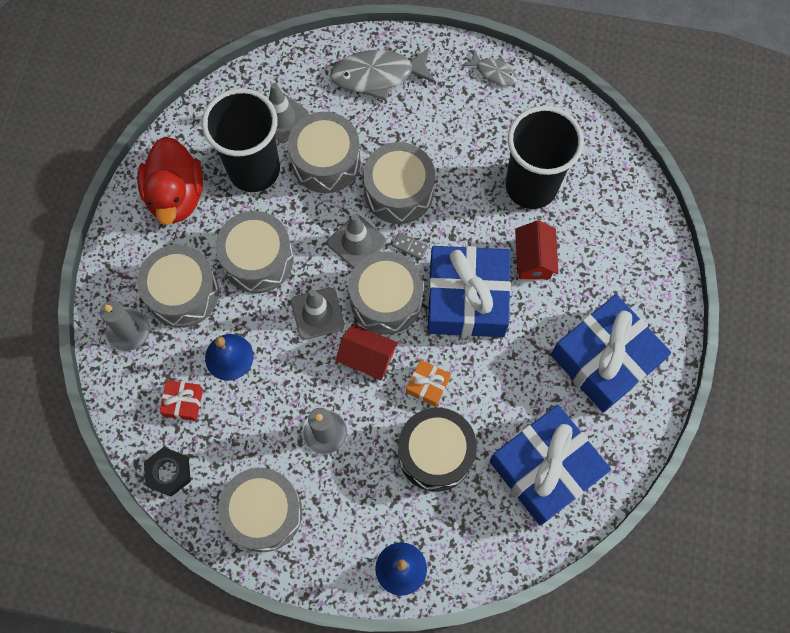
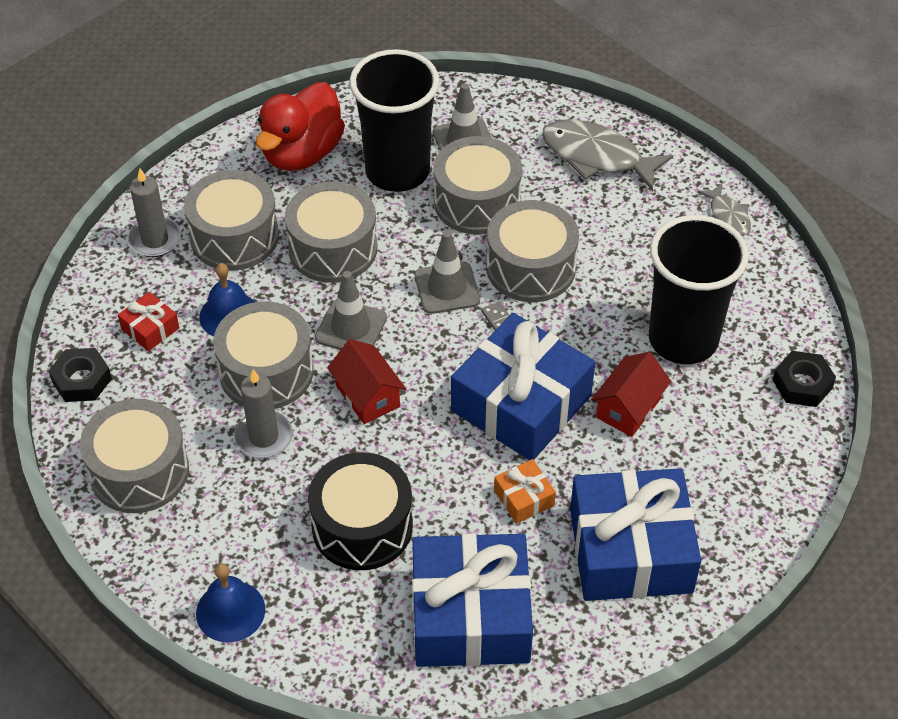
camera: 35 degrees right, 20 degrees down
(386, 299) = (433, 355): grey drum -> grey drum (266, 371)
(427, 385) = (409, 458): orange gift -> orange gift (524, 498)
(622, 173) = (802, 384): none -> black nut

